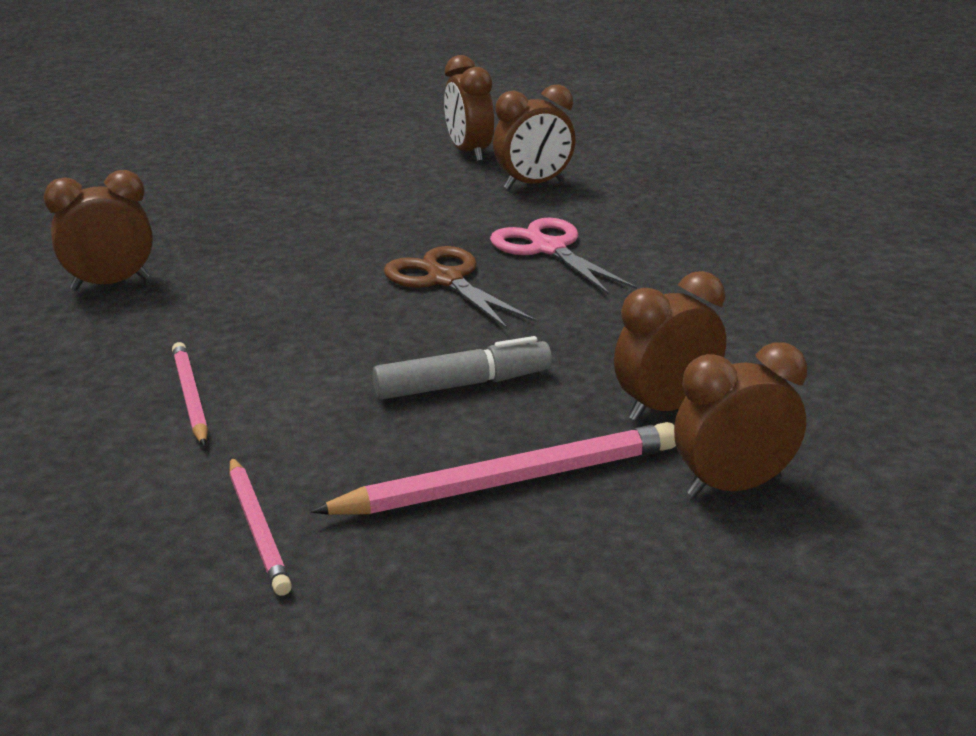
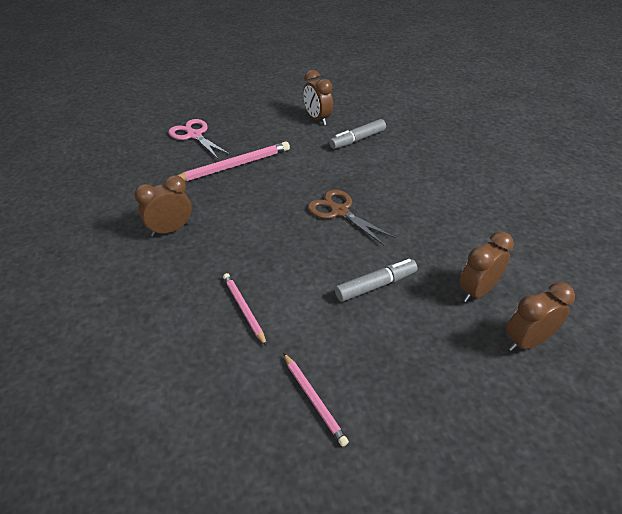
camera: 10 degrees left, 15 degrees up
(509, 481) = (423, 350): pink pencil -> pink pencil (233, 166)
(534, 185) = (357, 140): brown clock -> grey marker
(548, 249) = (381, 185): pink scissors -> pink scissors (194, 135)

